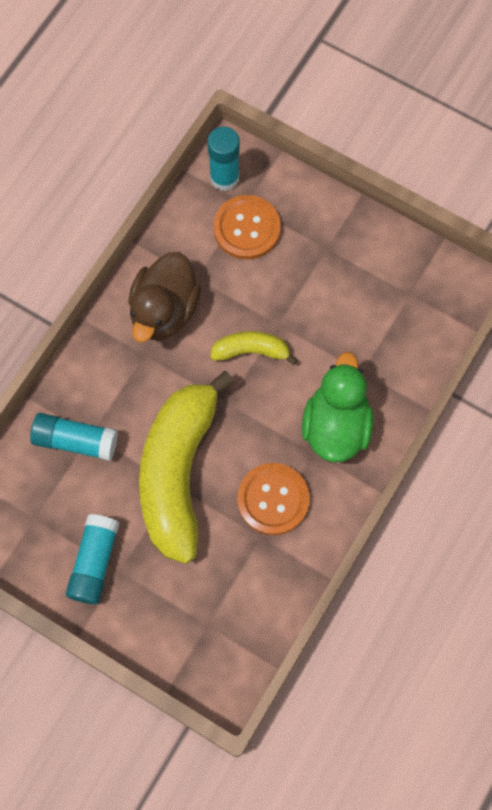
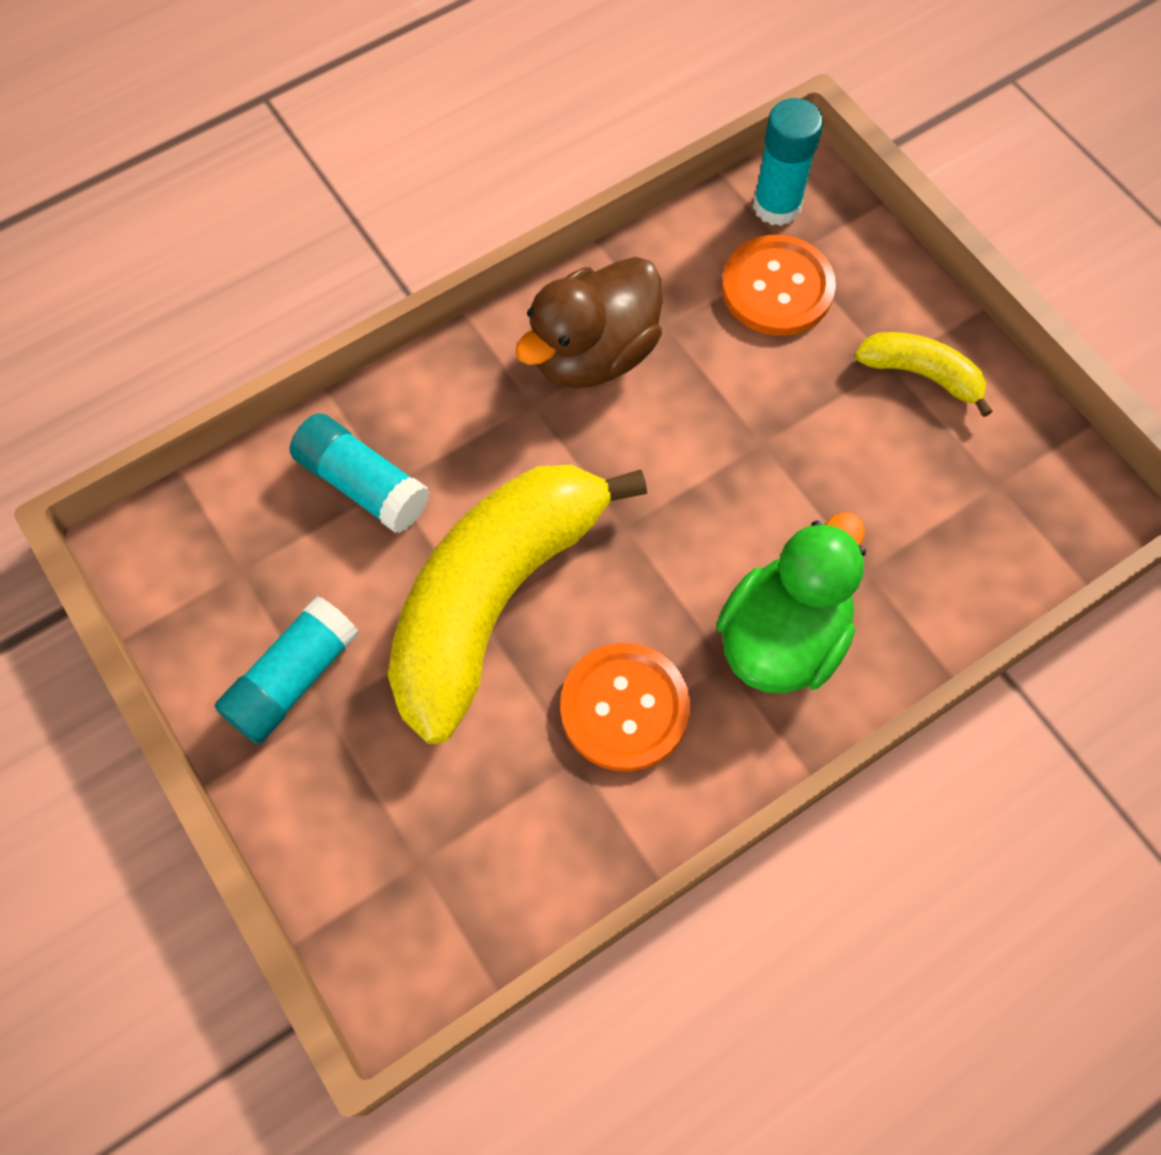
camera: 25 degrees right, 5 degrees down
(251, 351) = (699, 465): yellow banana -> yellow banana (921, 374)

